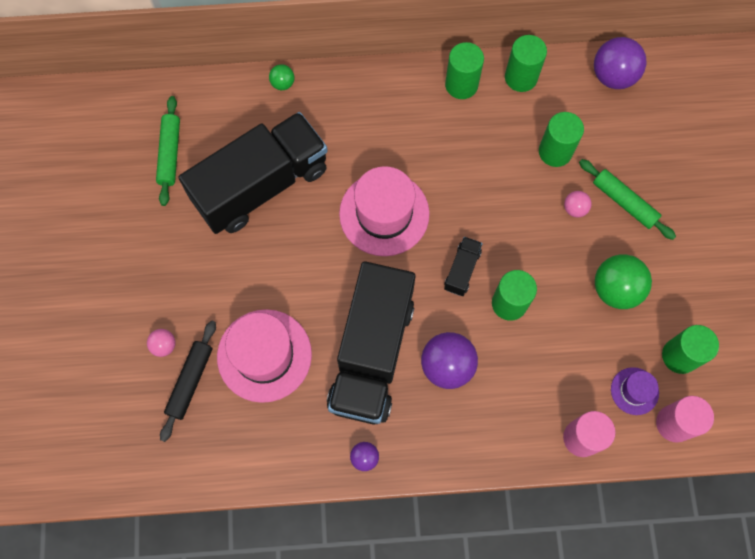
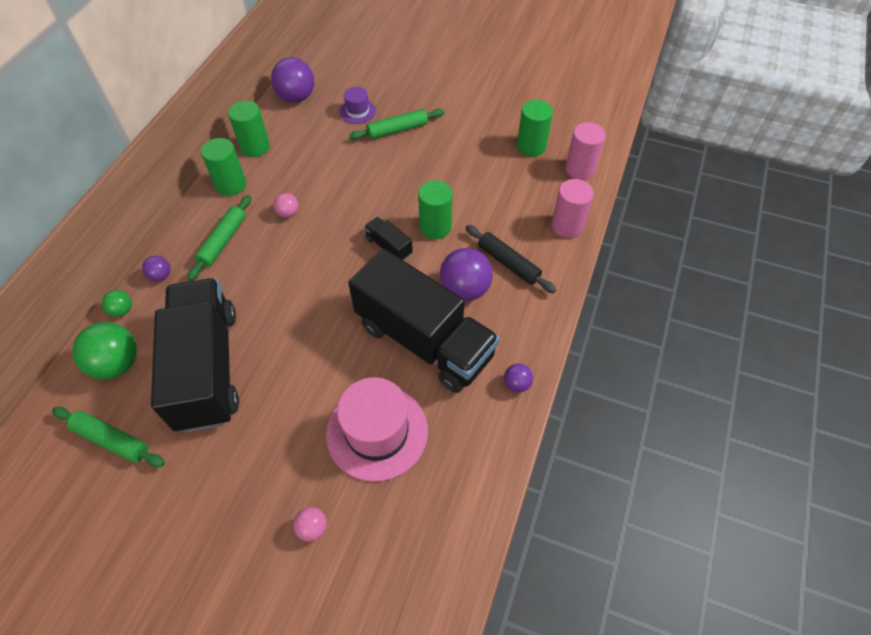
camera: 65 degrees left, 15 degrees down
(190, 381) = (366, 515): black rolling pin -> black rolling pin (508, 263)
(330, 91) = (161, 276): none -> purple ball
(384, 214) = (303, 281): pink hat -> none
(392, 118) = (223, 241): none -> green rolling pin
(555, 152) = (330, 151): green cylinder -> none
(574, 209) = (384, 158): pink ball -> pink ball (288, 213)
(615, 289) = (461, 161): green ball -> green ball (117, 364)
(634, 391) = (545, 181): purple hat -> purple hat (357, 111)

